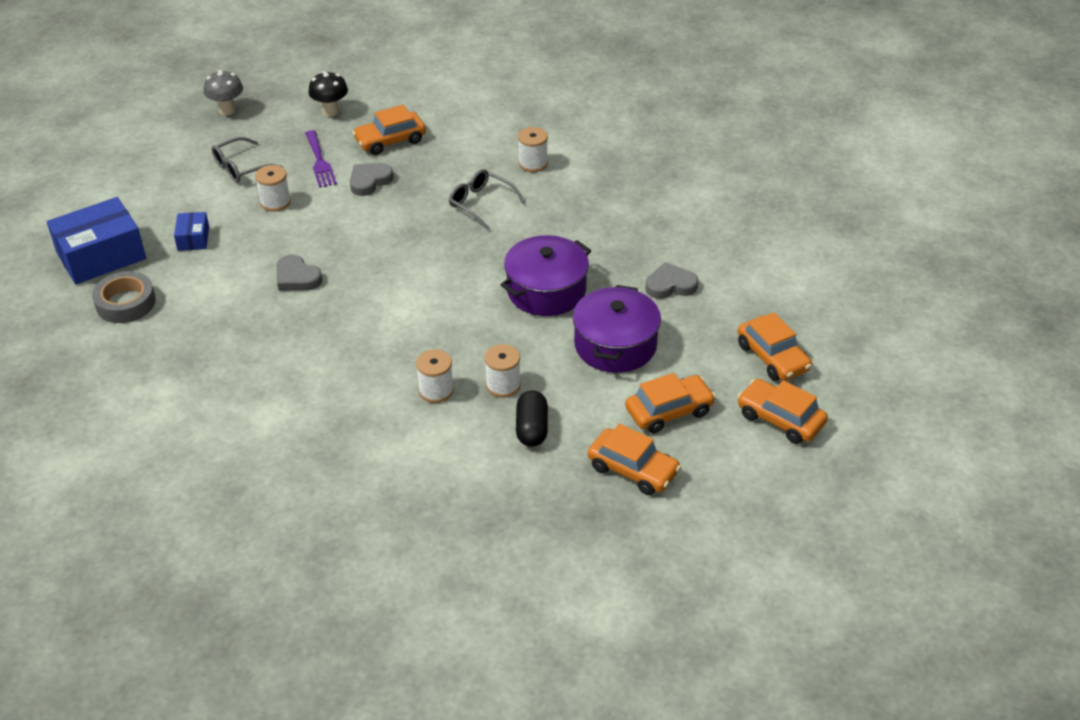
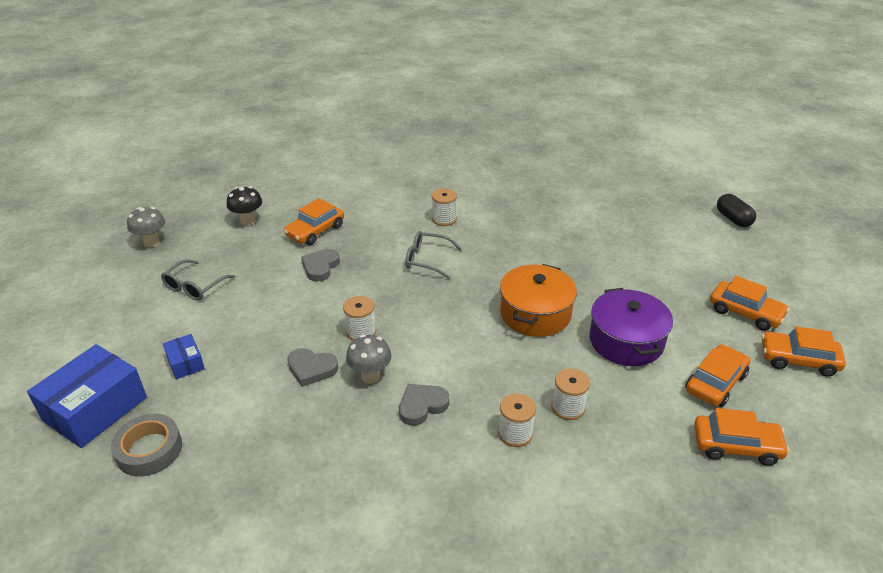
camera: 25 degrees left, 5 degrees down
(275, 202) = (246, 307): white spool -> white spool (361, 332)
(320, 162) = (265, 263): purple fork -> none
(344, 300) = (370, 376): none -> grey mushroom
(532, 429) = (625, 439): black capsule -> black capsule (733, 219)
(546, 291) = (535, 314): purple pot -> orange pot
(670, 285) = (623, 280): grey heart -> grey heart (422, 406)

